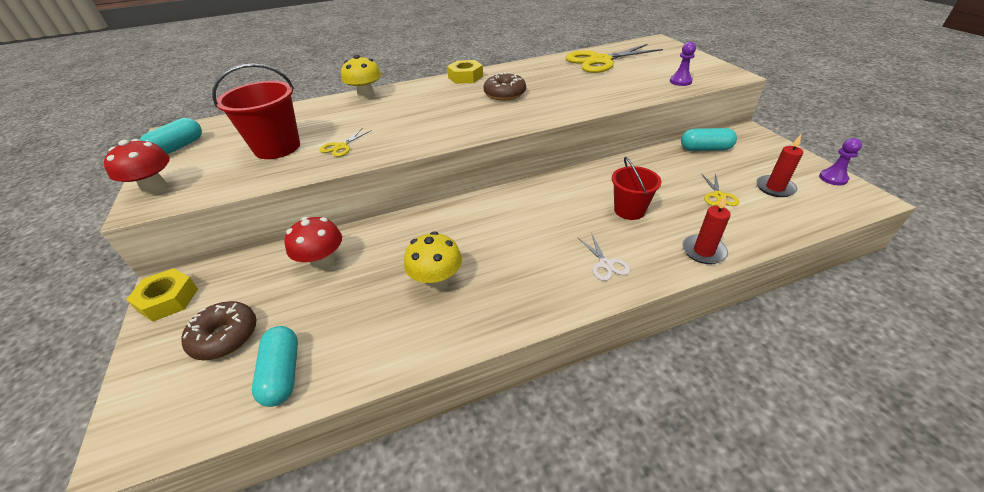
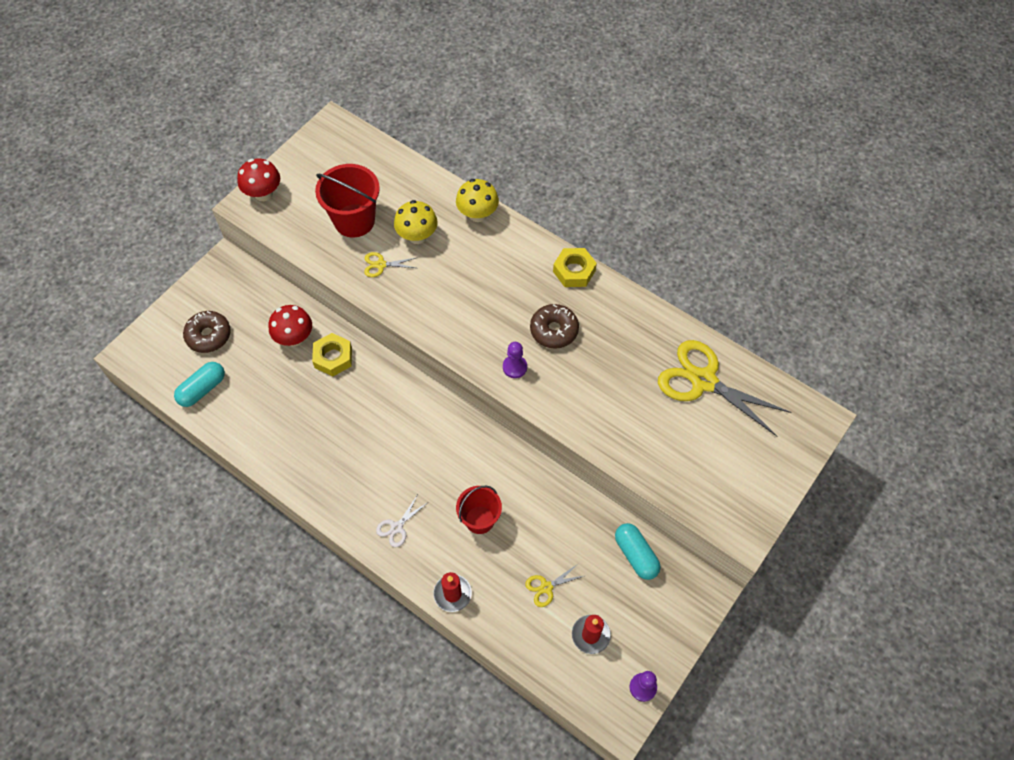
camera: 55 degrees right, 20 degrees up
(168, 299) = (216, 276): yellow nut -> yellow nut (333, 357)
(178, 148) = (315, 152): turquoise capsule -> none
(437, 282) = (316, 423): yellow mushroom -> yellow mushroom (417, 236)
(680, 81) = (688, 484): purple pawn -> purple pawn (514, 367)

